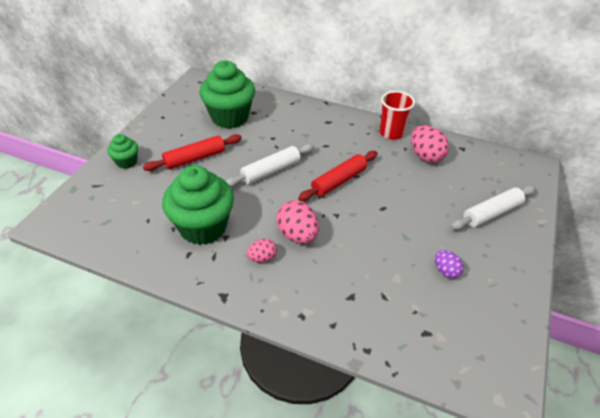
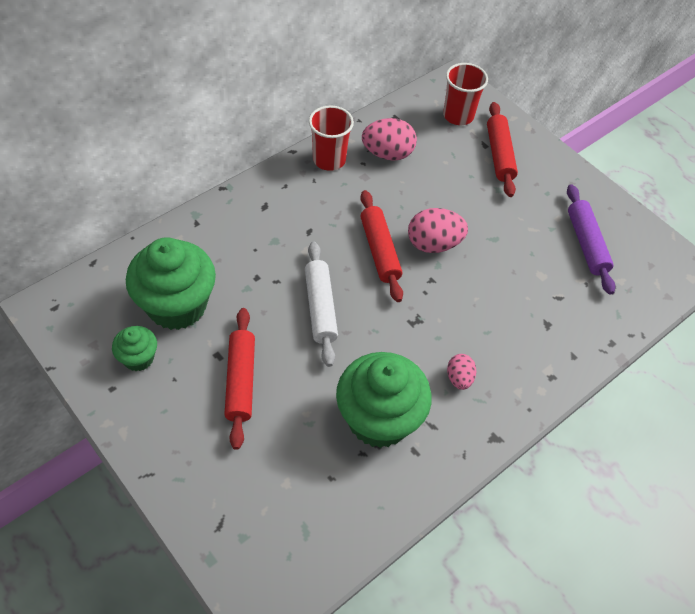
camera: 65 degrees left, 10 degrees up
(127, 162) = (192, 469): green cupcake -> green cupcake (138, 358)
(297, 235) = (442, 330): pink egg -> pink egg (433, 244)
(445, 271) = (552, 233): purple egg -> none
(457, 298) = (586, 244): none -> purple rolling pin
(491, 213) = (499, 155): white rolling pin -> red rolling pin
(503, 178) = (458, 116): none -> red cup

